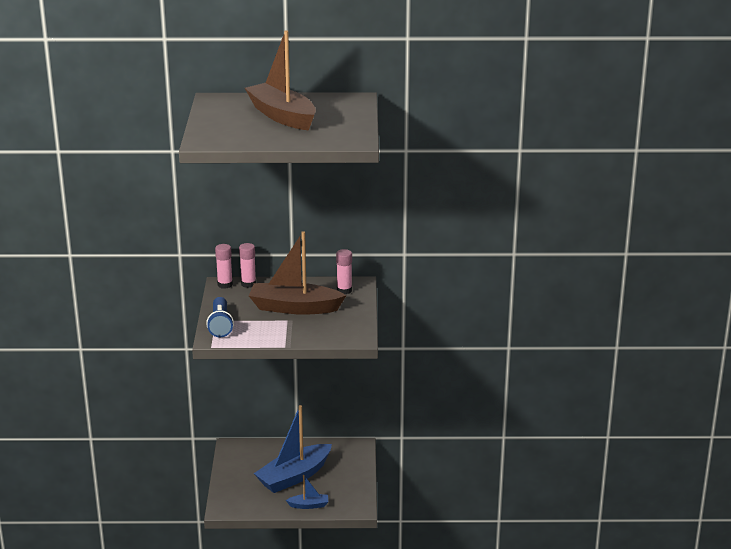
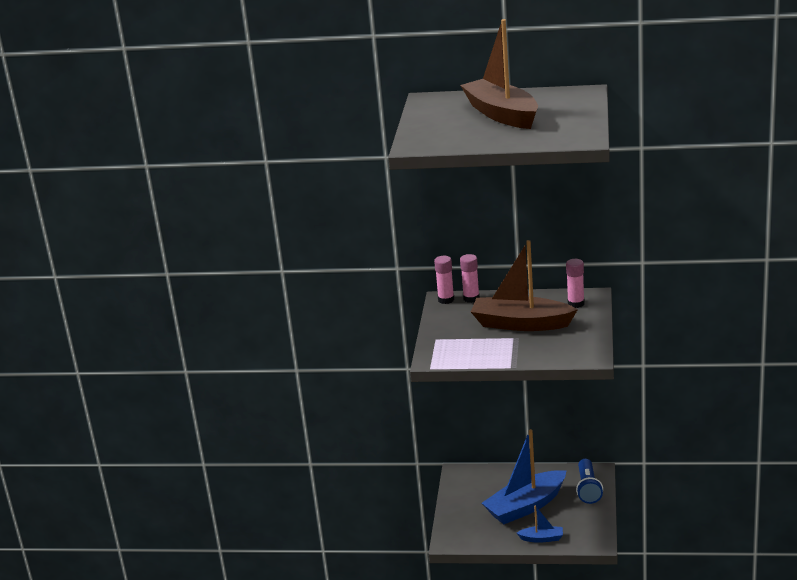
camera: 10 degrees right, 0 degrees up
(220, 325) = (440, 344): blue flashlight -> blue flashlight (588, 489)

